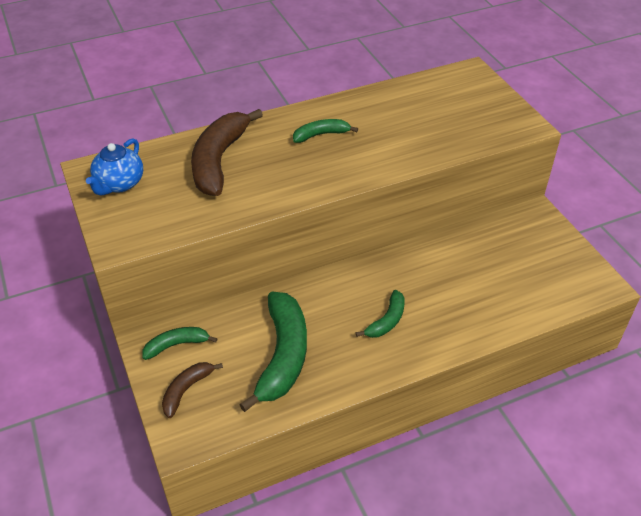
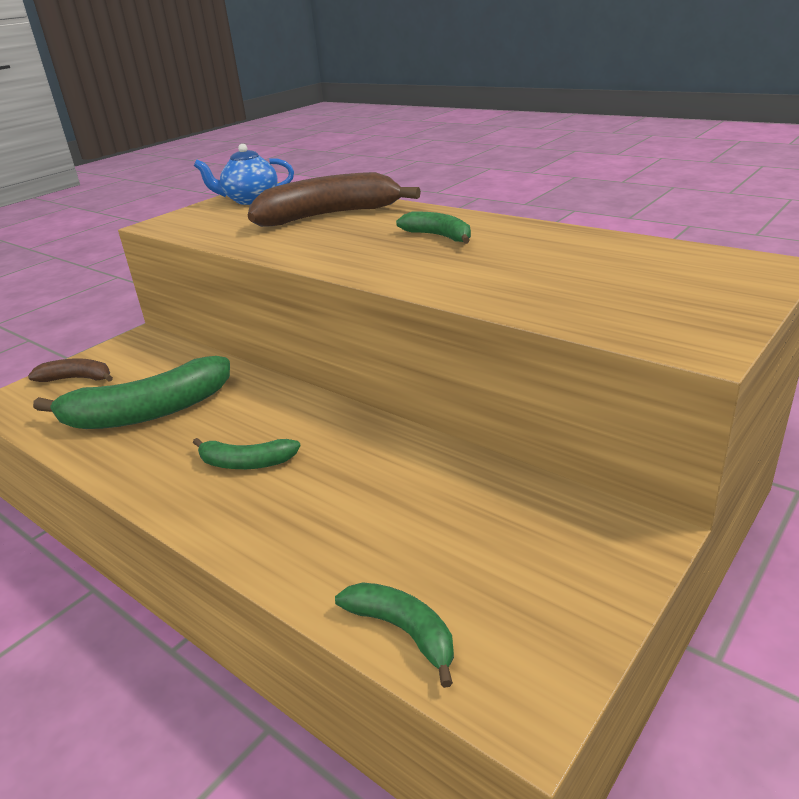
camera: 65 degrees right, 15 degrees down
(176, 345) = (140, 353): green banana -> green banana (403, 631)

